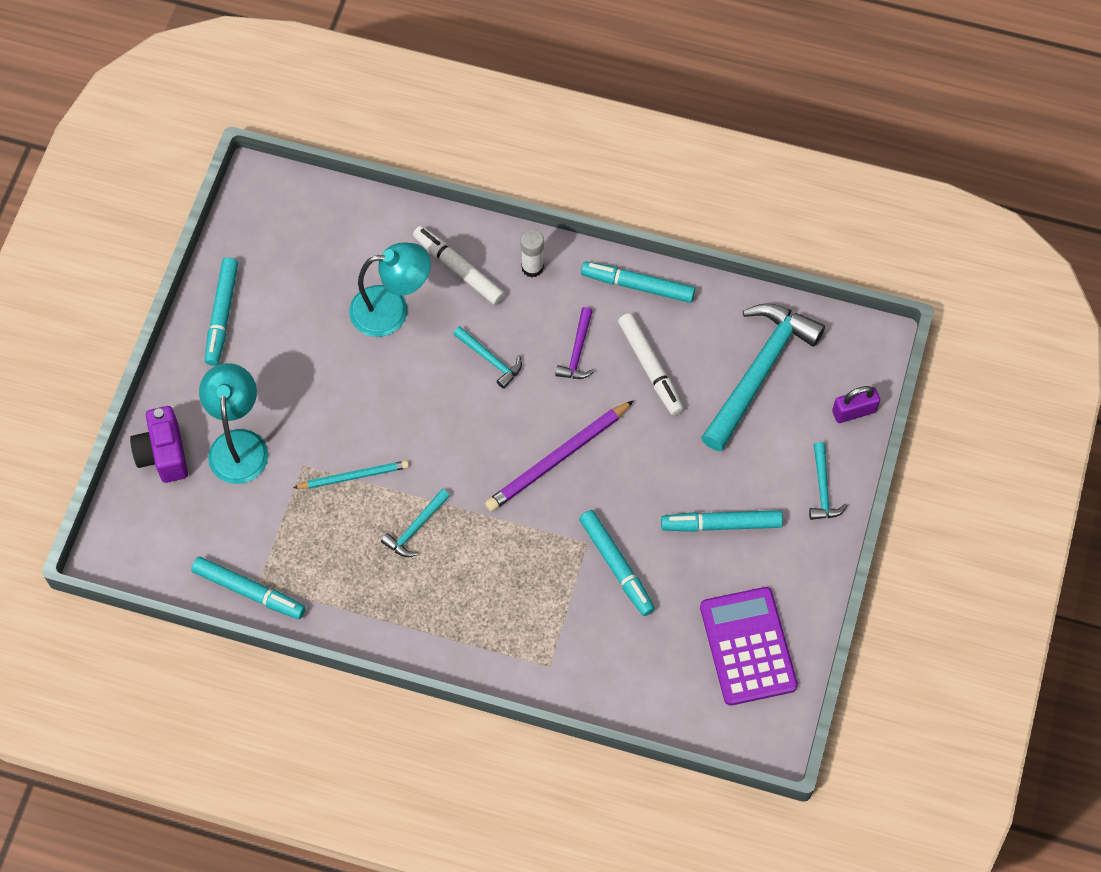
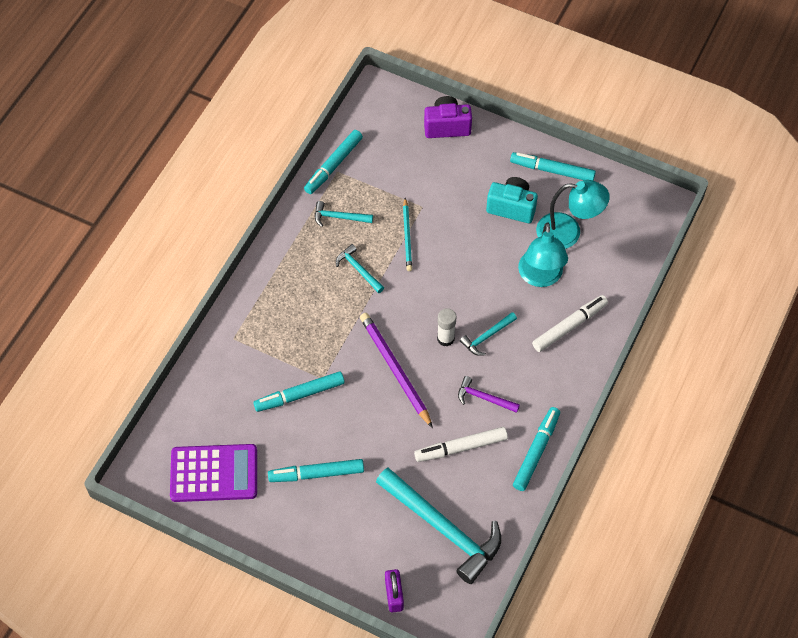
camera: 100 degrees right, 5 degrees down
(238, 444) = (446, 170): turquoise lamp -> turquoise lamp (568, 232)
(288, 356) = (512, 207): none -> turquoise camera
(532, 267) = (564, 378): white glue stick -> white glue stick (445, 338)
(721, 524) = (316, 474): turquoise marker -> turquoise marker turned 105 degrees counterclockwise
(822, 489) = (330, 555): turquoise hammer -> turquoise hammer (339, 217)

